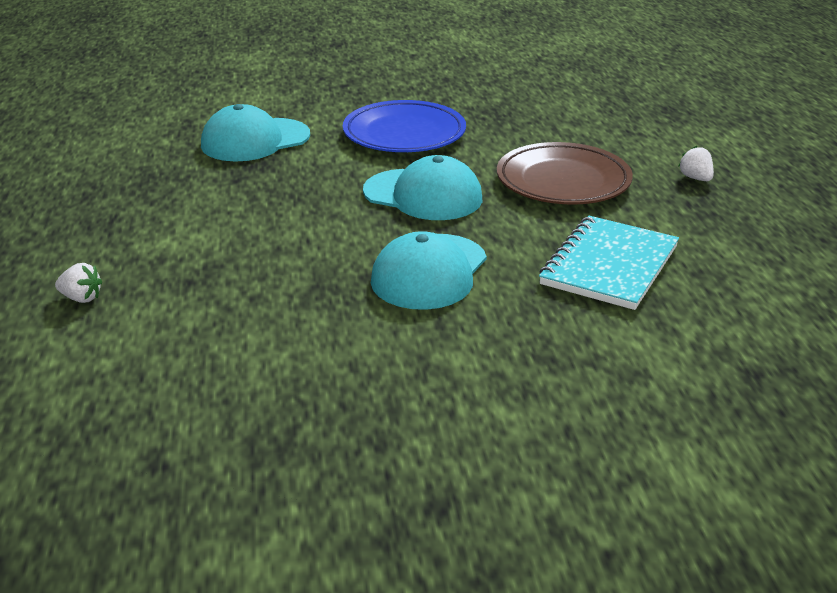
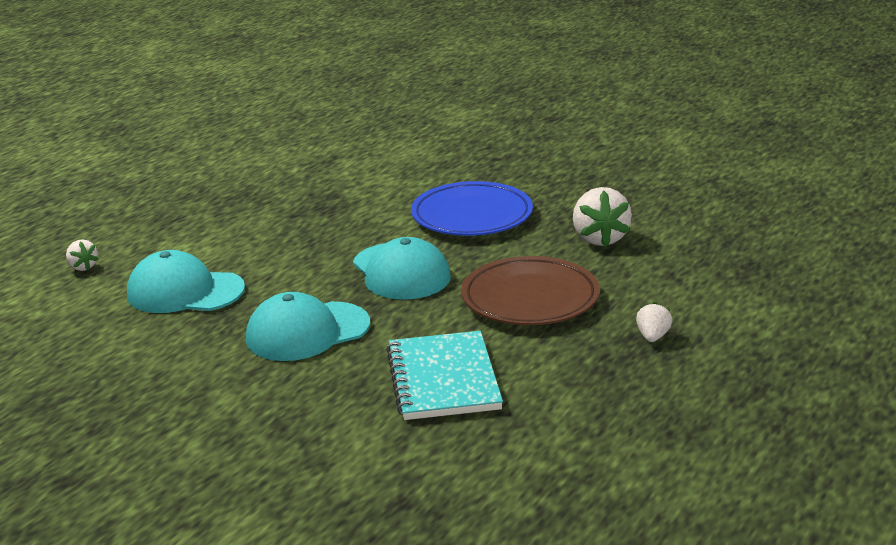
camera: 40 degrees right, 5 degrees down
(255, 140) = (354, 187): turquoise cap -> turquoise cap (185, 292)
(535, 122) = (600, 239): none -> white strawberry
(609, 265) = (443, 379): turquoise notebook -> turquoise notebook turned 75 degrees counterclockwise

